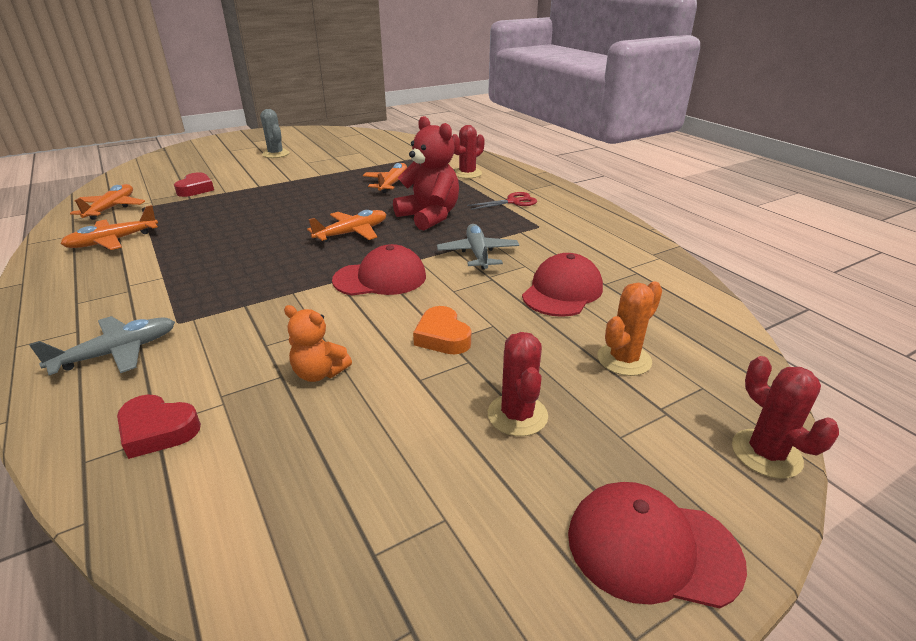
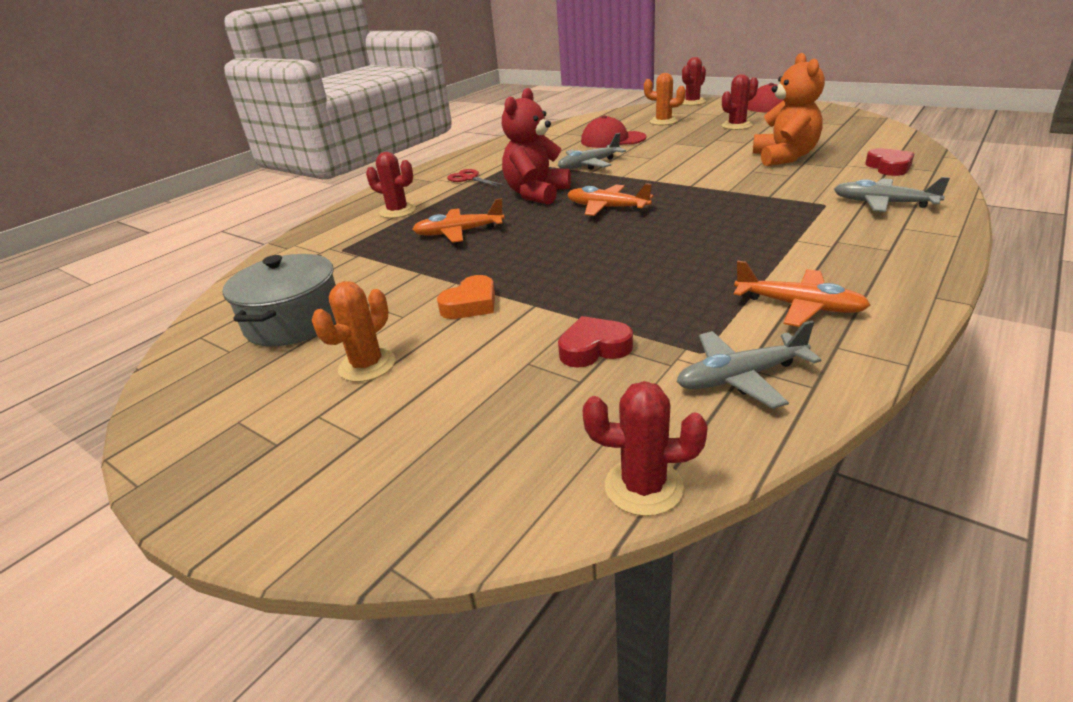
camera: 110 degrees left, 0 degrees up
(111, 208) = (741, 377): orange plane -> grey plane
(113, 179) = (643, 487): none -> red cactus
(275, 154) = (367, 365): grey cactus -> orange cactus
(319, 373) = (784, 157): orange teddy bear -> orange teddy bear, size x1.81
(343, 146) = (294, 321): none -> grey pot
(380, 278) = (667, 176): red cap -> none
(442, 337) = (704, 147): orange heart -> orange heart (471, 304)

